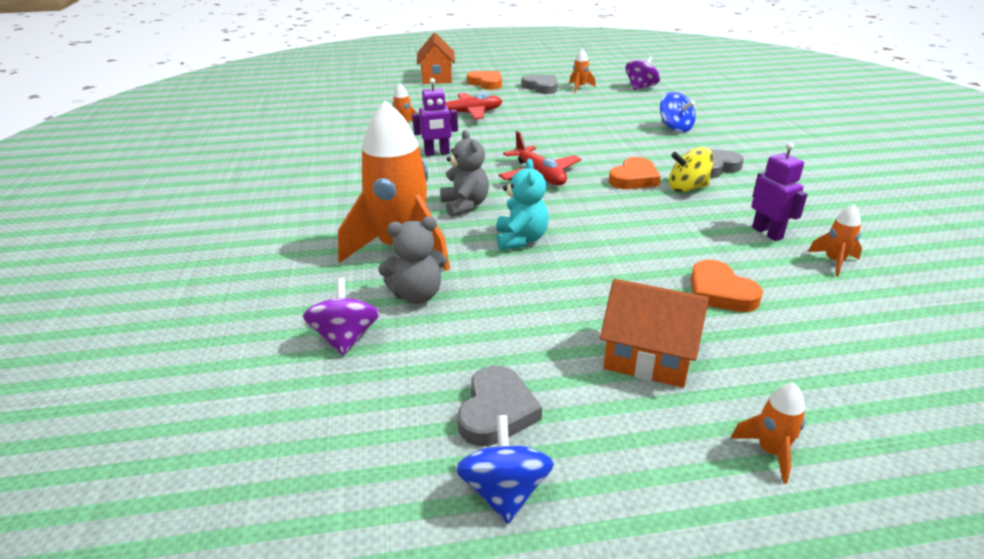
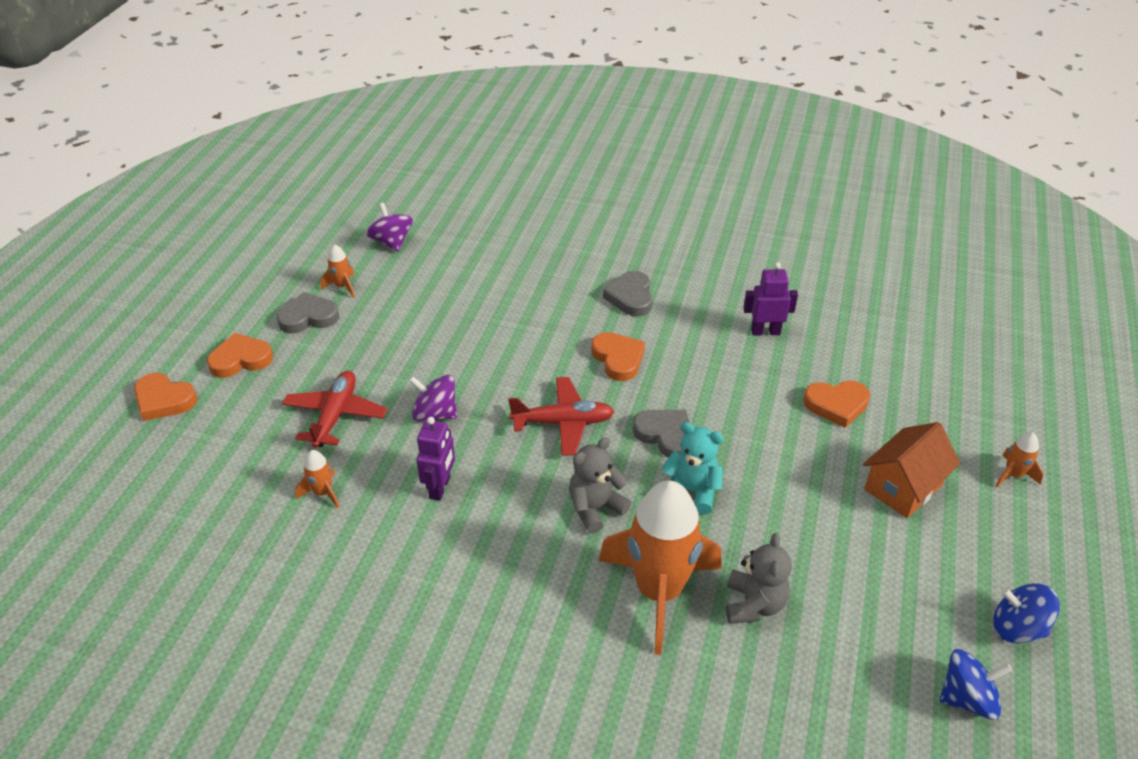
camera: 65 degrees left, 10 degrees up
(345, 338) = (802, 681): purple spinning top -> purple spinning top (435, 413)
(437, 78) = (164, 400): orange house -> orange heart
(465, 206) = (595, 508): grey teddy bear -> grey teddy bear turned 45 degrees counterclockwise
(496, 411) = (935, 603): grey heart -> grey heart (666, 435)
(675, 128) = (525, 275): blue spinning top -> blue spinning top (967, 698)
(687, 188) = (660, 335): yellow spinning top -> none
(834, 262) = (824, 322): orange rocket -> none

